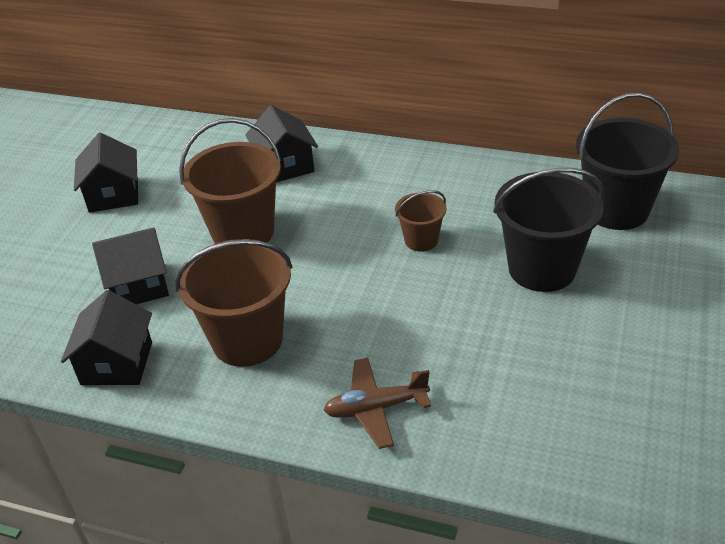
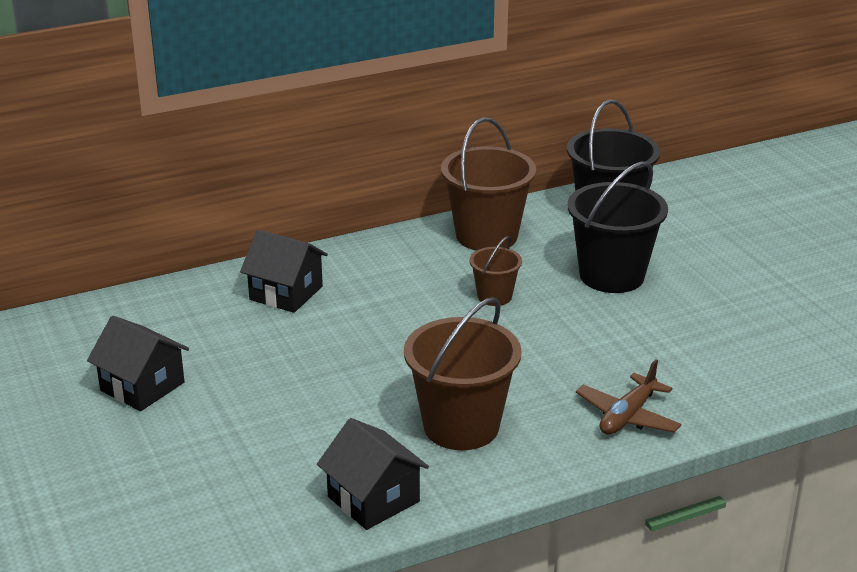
camera: 45 degrees left, 10 degrees down
(138, 285) = (295, 439): black house -> none
(243, 232) = (330, 357): brown bucket -> brown bucket (486, 236)

